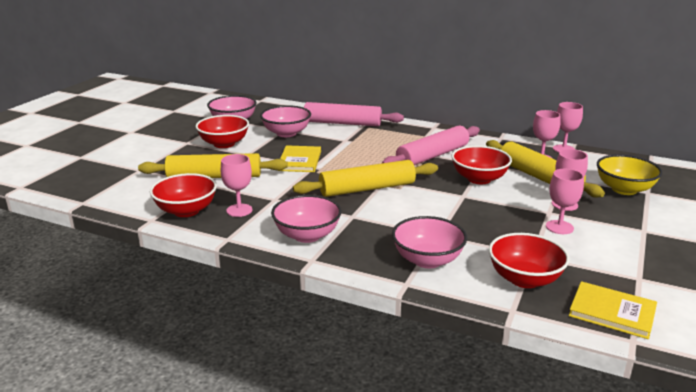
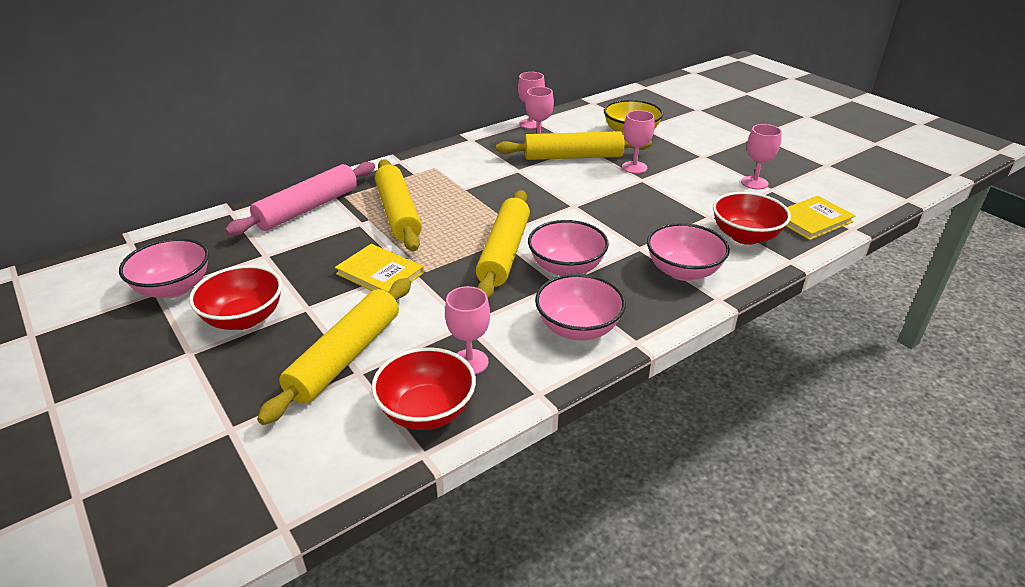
camera: 60 degrees left, 10 degrees up
(286, 133) = (281, 257): pink bowl -> pink bowl (566, 268)
(370, 146) = (398, 213): none -> yellow rolling pin
(433, 156) = (469, 188): pink rolling pin -> none
(479, 179) = (547, 184): red bowl -> none
(559, 227) = (671, 186): pink goblet -> pink goblet (754, 183)

